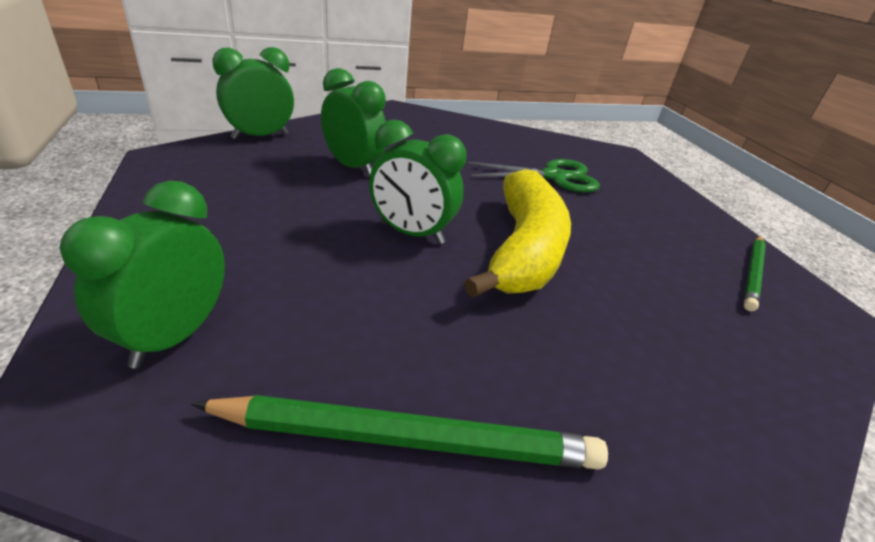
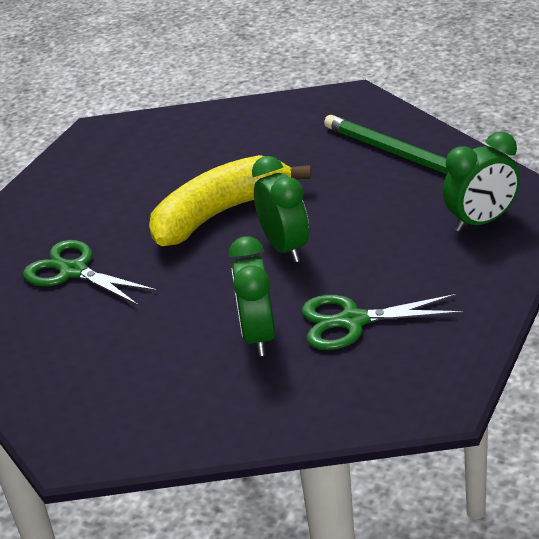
camera: 130 degrees left, 0 degrees up
(260, 136) = (317, 420): green clock -> none
(281, 190) = (352, 321): none -> green scissors
(753, 273) = (91, 157): green pencil -> none

